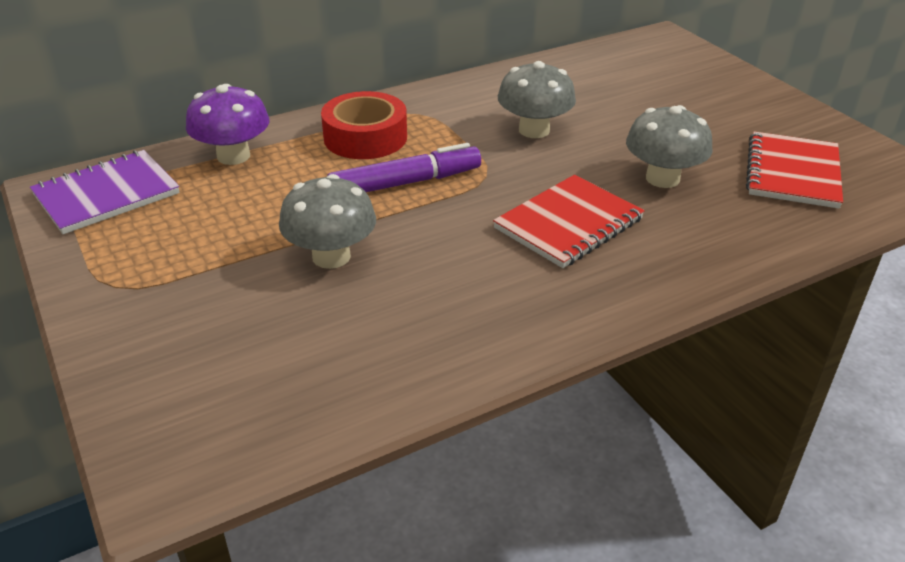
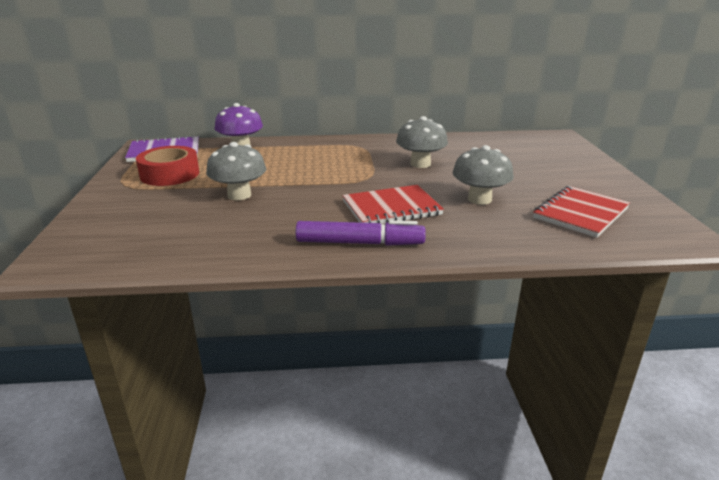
camera: 25 degrees right, 10 degrees down
(365, 137) = (318, 151): red tape -> red tape (170, 174)
(405, 183) = (316, 173): purple marker -> purple marker (359, 243)

